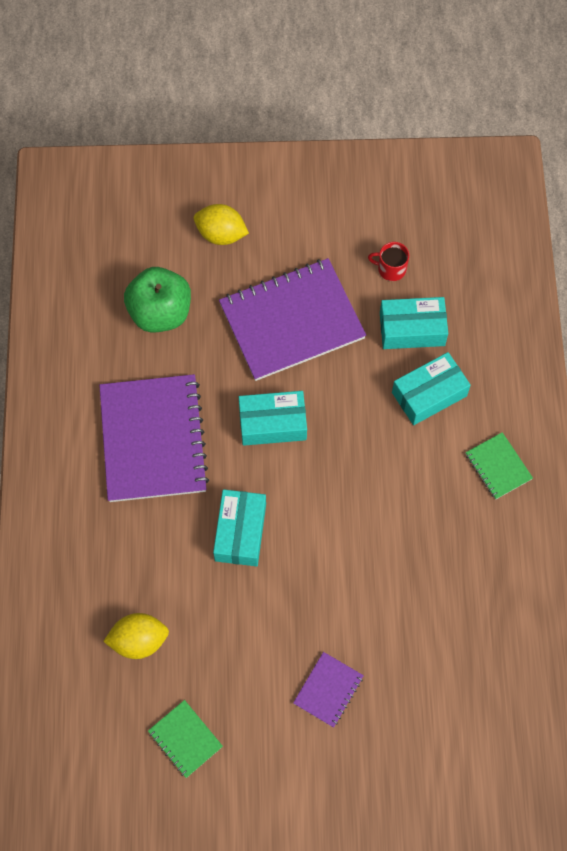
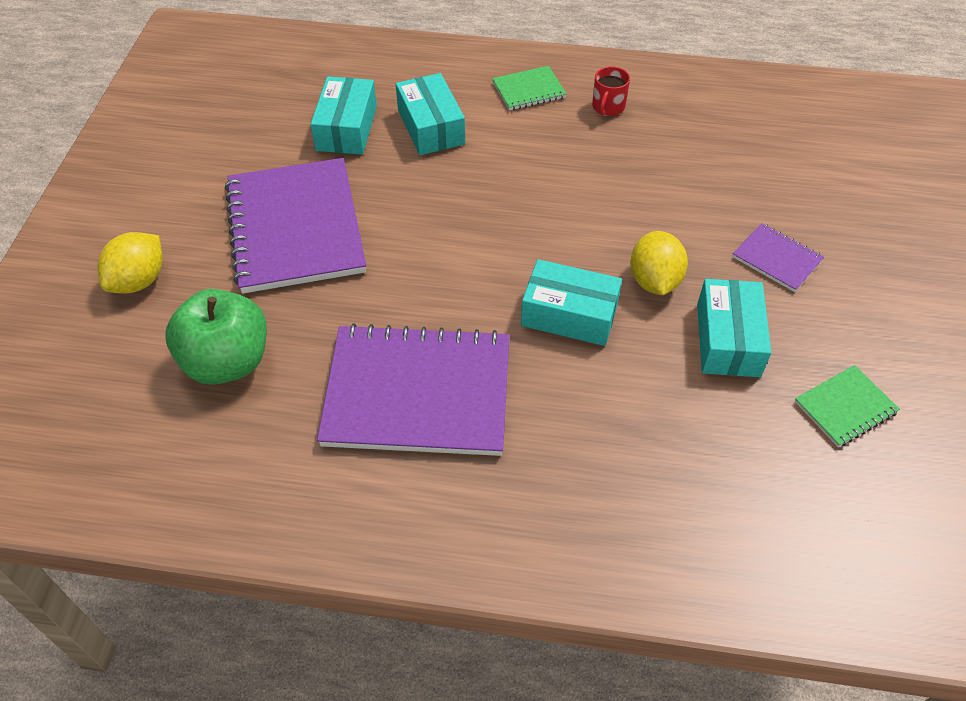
camera: 80 degrees left, 15 degrees down
(139, 640) = (710, 444): yellow lemon -> yellow lemon (654, 281)
(272, 423) = (428, 264): turquoise box -> turquoise box (727, 340)
(391, 269) = (263, 134): red mug -> red mug (608, 107)

